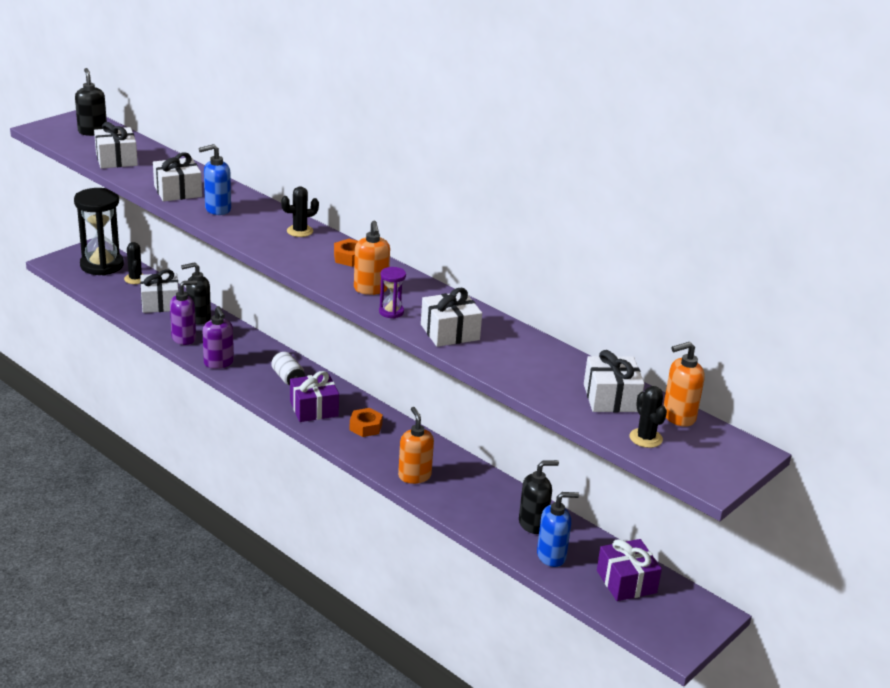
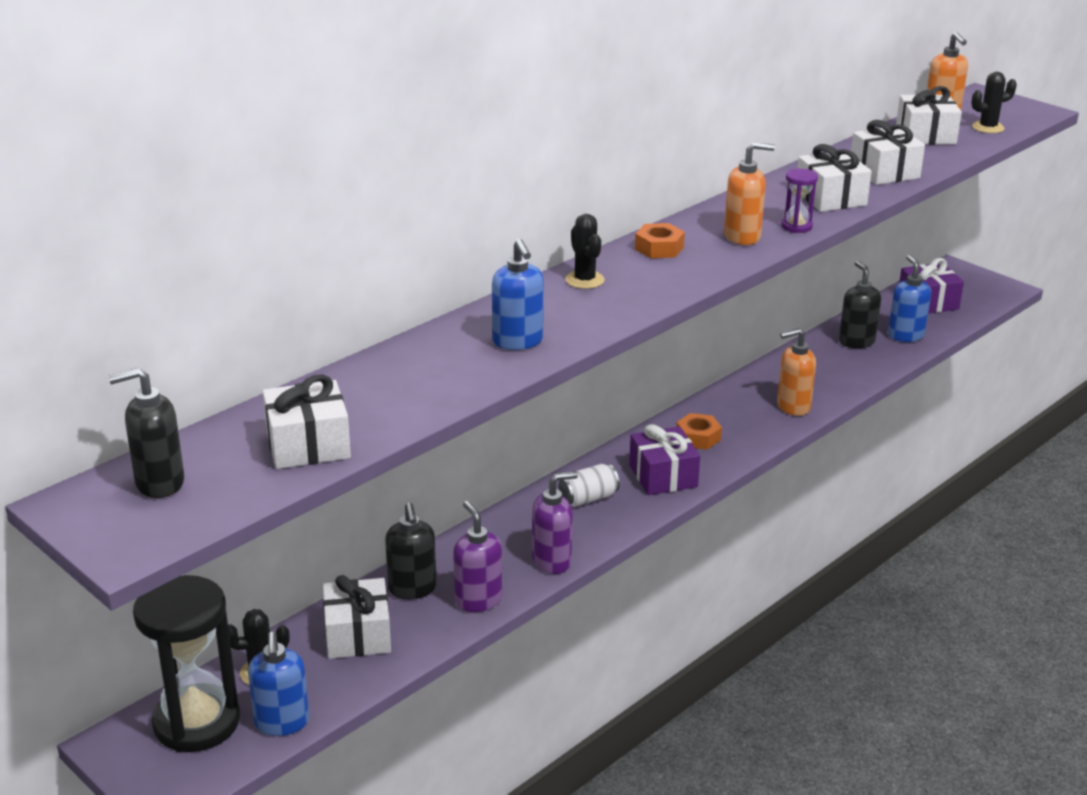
camera: 85 degrees left, 0 degrees up
(94, 286) = (282, 723): none -> blue soap dispenser
(178, 191) = (451, 377): white gift -> white gift (884, 172)

